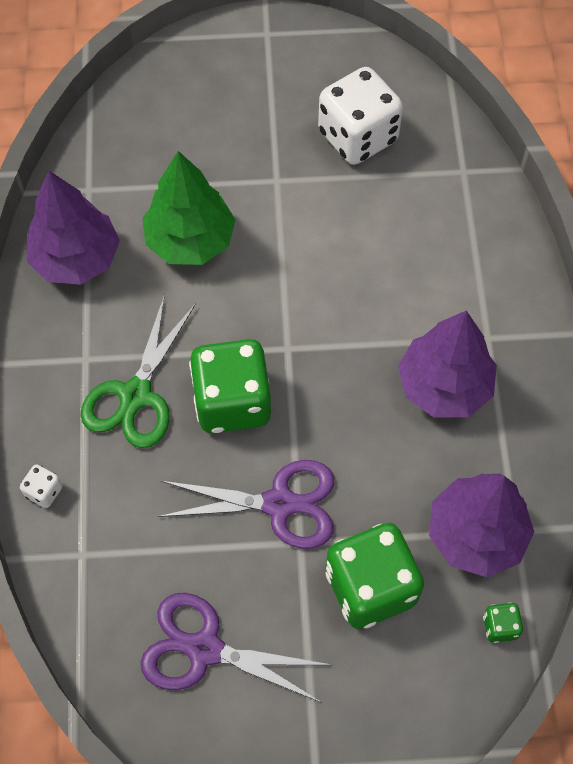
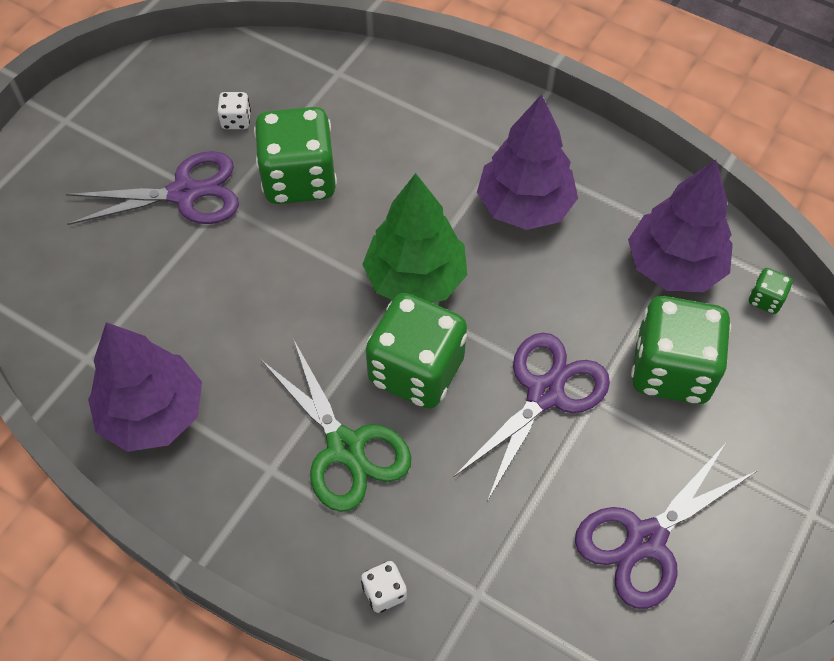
camera: 55 degrees left, 5 degrees down
(190, 240) = (221, 306): green tree -> green tree (415, 279)
(265, 151) = (184, 193): none -> purple scissors
(338, 214) = (299, 179): none -> green dice
(357, 137) = (236, 120): white dice -> white dice, size x0.42

